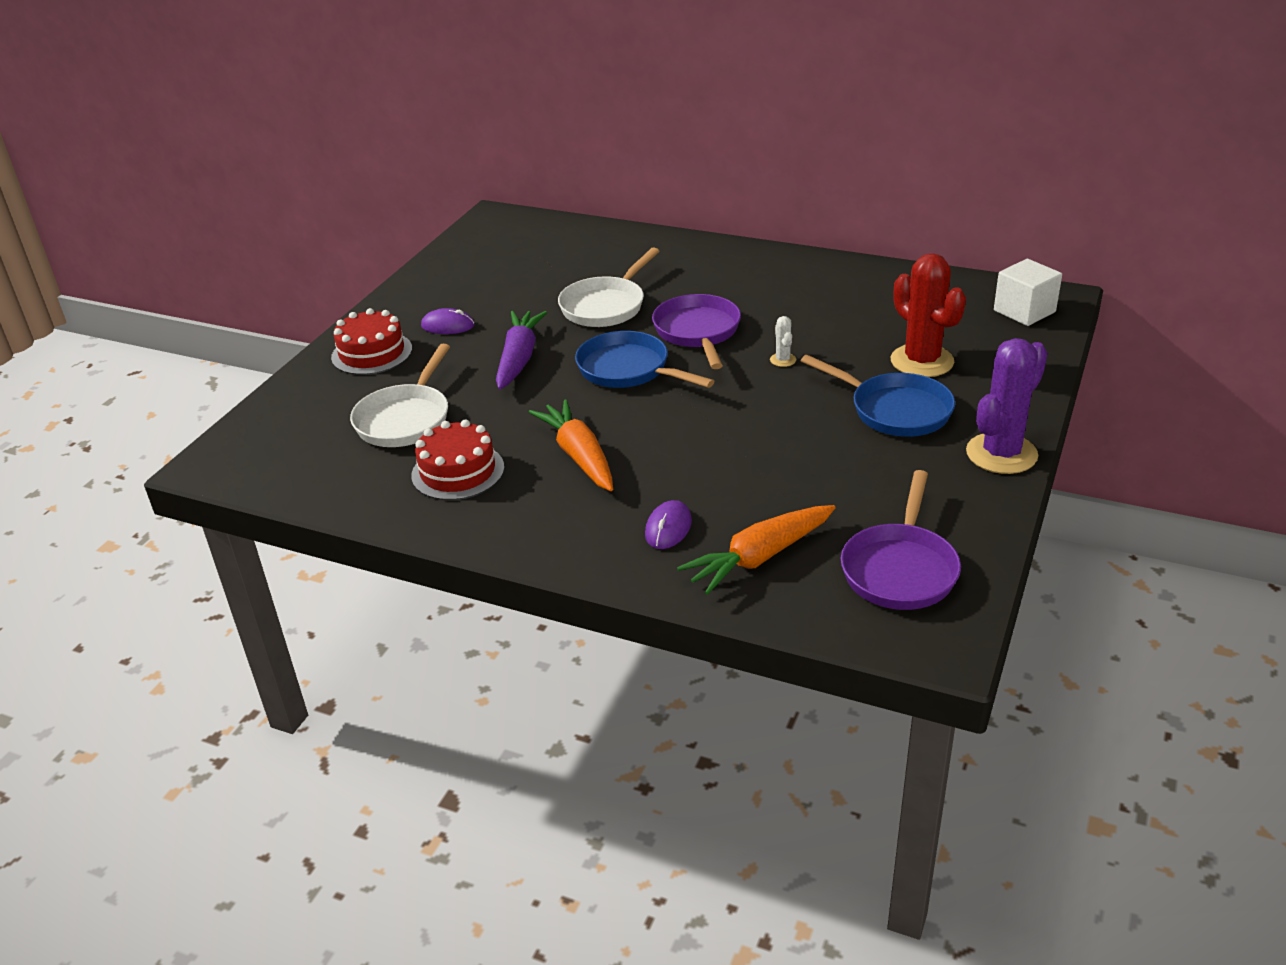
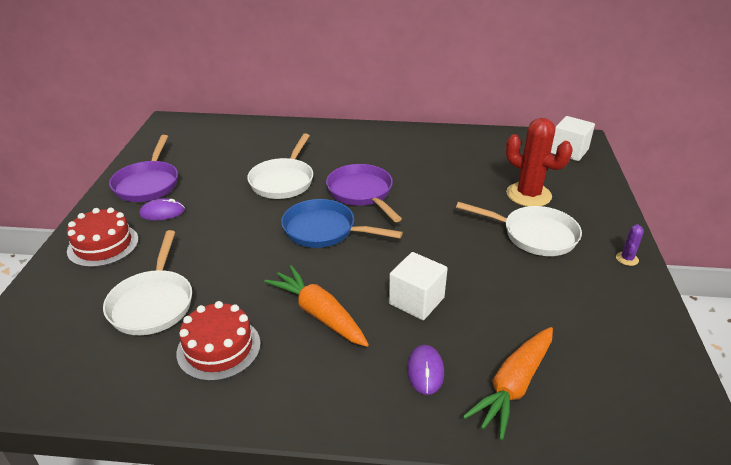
camera: 20 degrees left, 0 degrees up
(519, 358) = (232, 233): purple carrot -> none
(698, 460) = (416, 301): none -> white cube
(783, 360) = (434, 207): white cactus -> none
(895, 410) = (534, 235): blue pan -> white pan
(900, 569) = (625, 374): purple pan -> purple pan (148, 184)
(1001, 454) = (627, 259): purple cactus -> purple cactus, size x0.43

